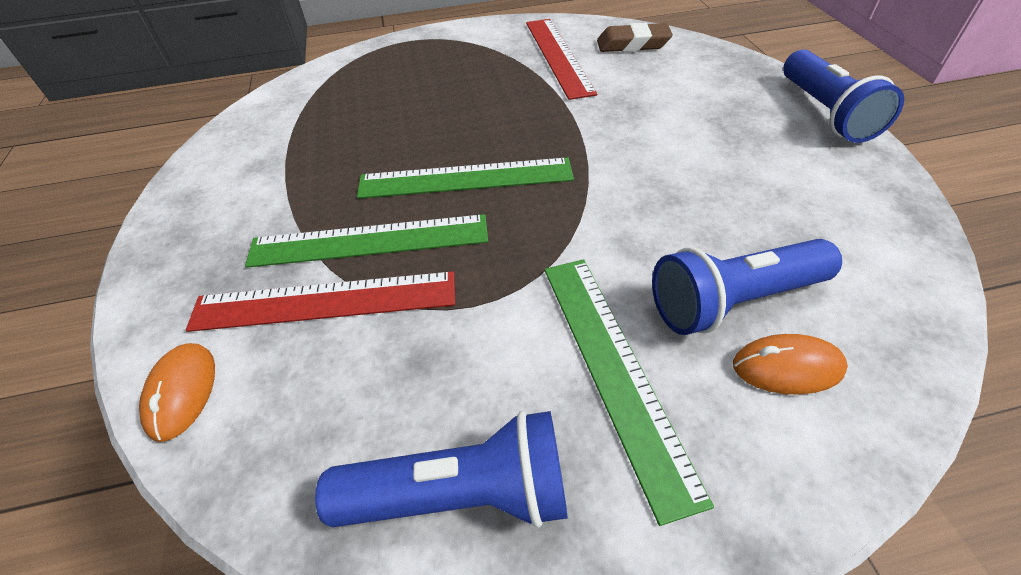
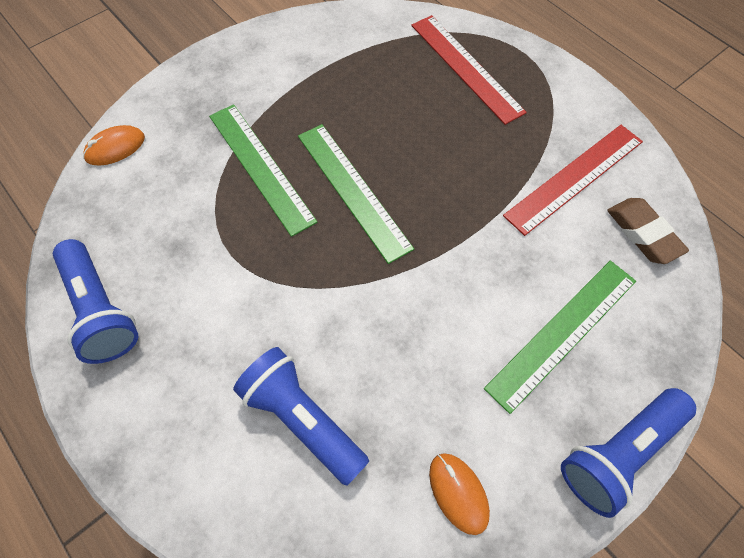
camera: 60 degrees right, 15 degrees up
(325, 301) = (200, 173): red ruler -> red ruler (466, 67)
(614, 369) = (211, 358): green ruler -> green ruler (562, 333)
(787, 367) = (253, 468): orange mouse -> orange mouse (458, 493)

